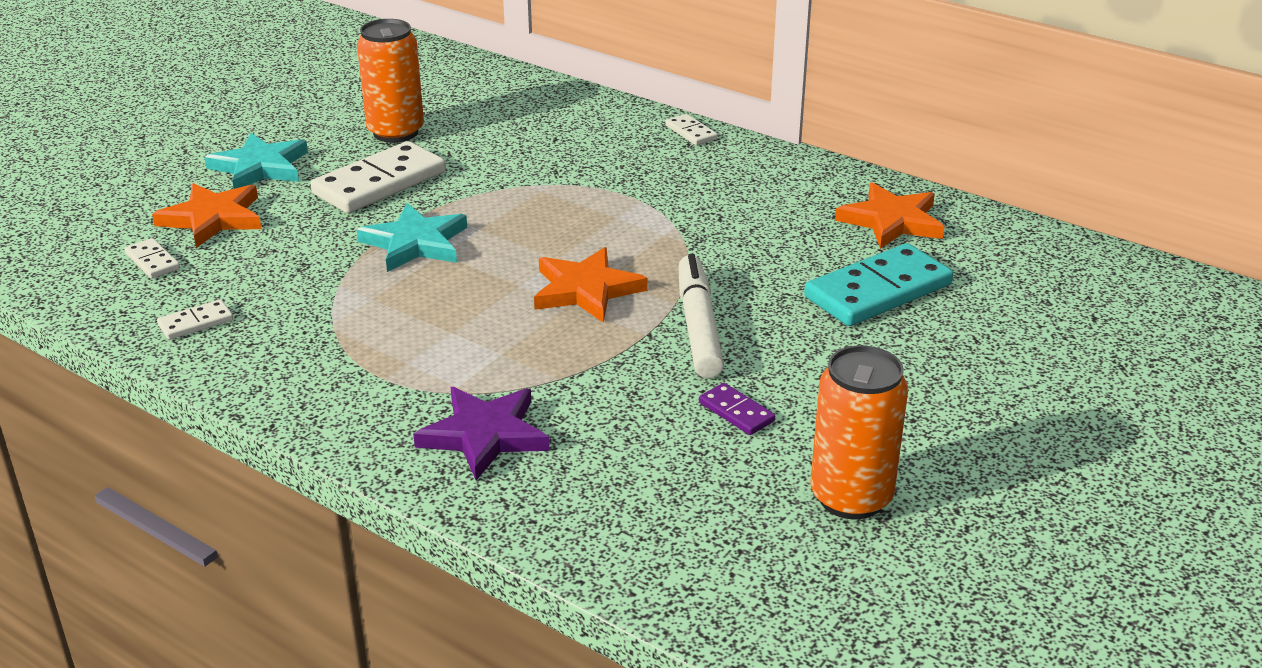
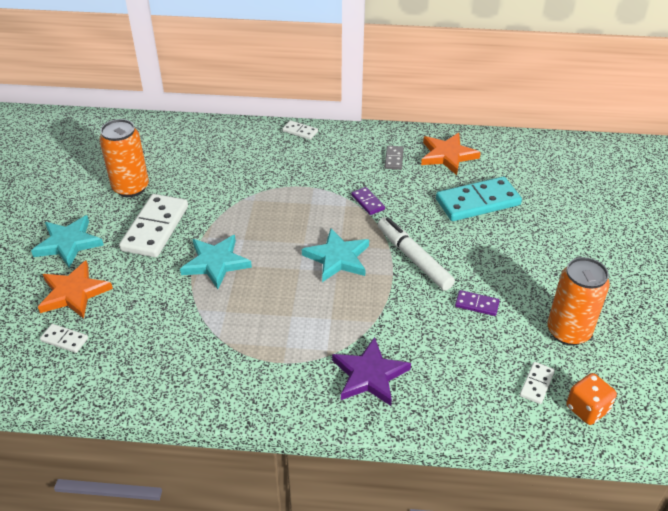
camera: 30 degrees left, 10 degrees up
(196, 323) = (136, 372): white domino -> white domino (537, 384)
(586, 290) = (337, 258): orange star -> turquoise star
(701, 240) = (368, 202): none -> purple domino
(772, 603) = (587, 409): none -> orange dice
(799, 201) = (394, 159): none -> grey domino
(878, 291) = (478, 202): turquoise domino -> turquoise domino turned 45 degrees clockwise

